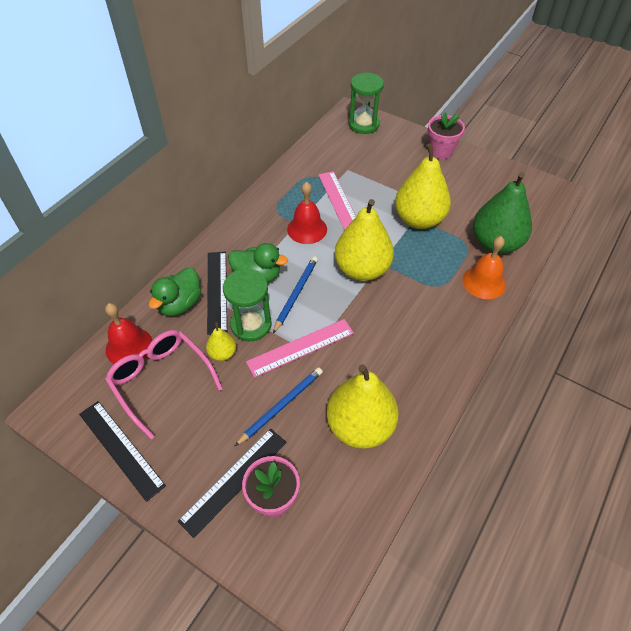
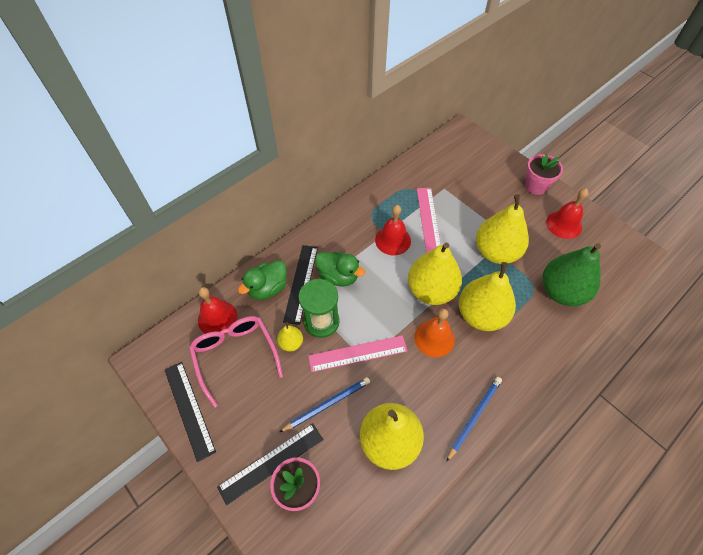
camera: 15 degrees right, 5 degrees up
(296, 294) = (367, 301): blue pencil -> blue pencil (474, 417)
(363, 124) = (471, 145): green hourglass -> none
(421, 282) = (481, 315): none -> yellow pear
(479, 181) = (564, 224): none -> red bell
(484, 282) = (539, 328): orange bell -> orange bell (434, 338)

